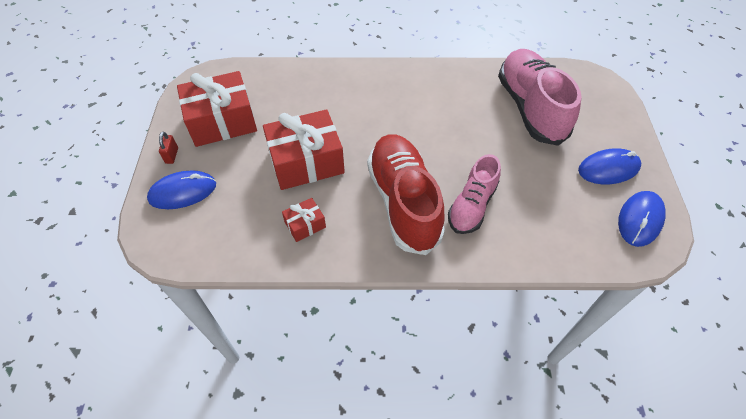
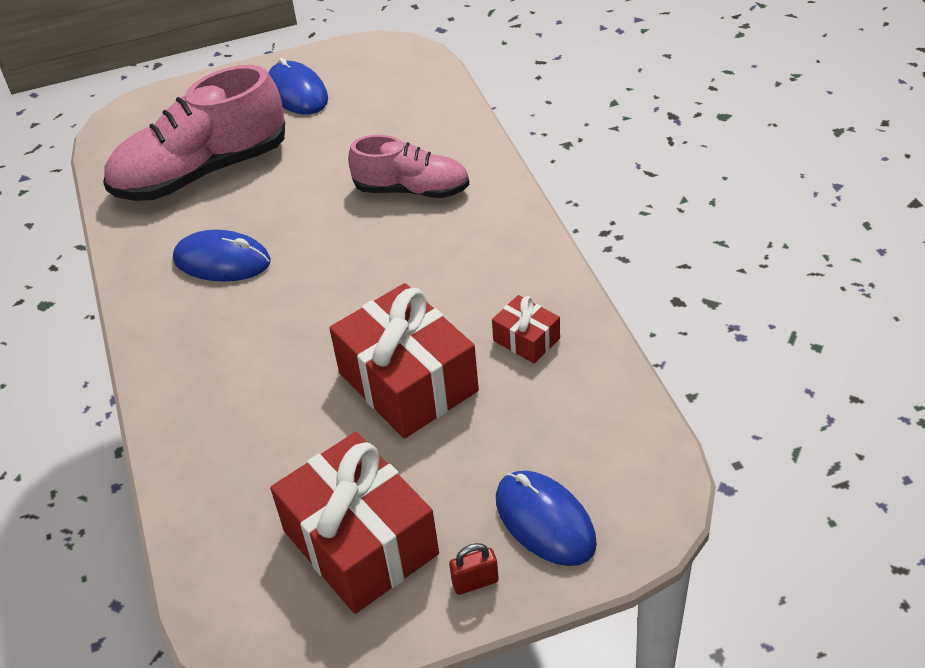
camera: 105 degrees left, 10 degrees down
(403, 202) = (435, 252): red shoe -> none
(640, 220) = (369, 63): blue mouse -> blue mouse (222, 261)

